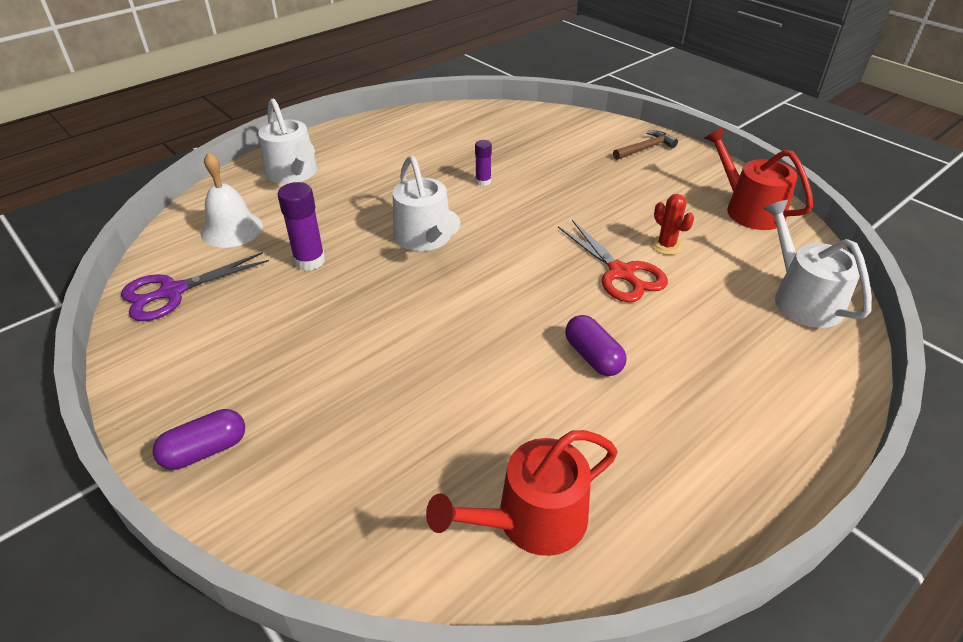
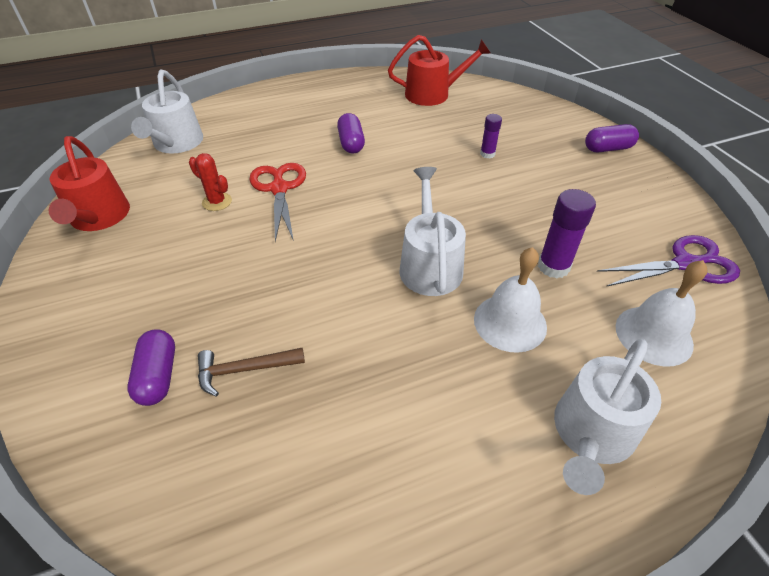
camera: 160 degrees left, 5 degrees up
(293, 173) = (591, 434): white watering can -> white watering can turned 135 degrees counterclockwise
(348, 214) = (510, 322): none -> white bell
(483, 181) = (327, 333): purple glue stick -> purple glue stick (487, 154)
(571, 145) = (158, 376): none -> purple capsule
(645, 148) = (76, 336): brown hammer -> brown hammer (245, 370)
(666, 245) = (217, 202): red cactus -> red cactus turned 45 degrees counterclockwise

